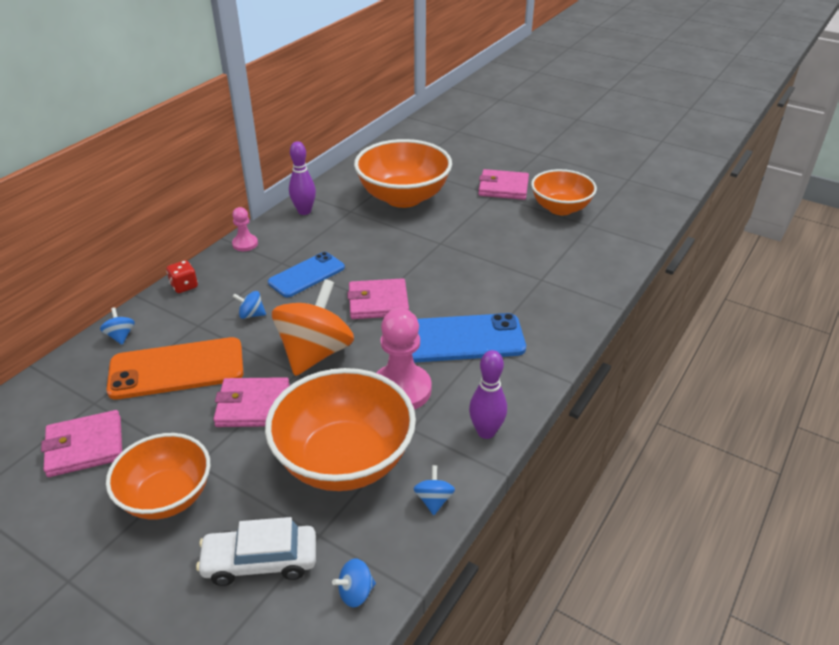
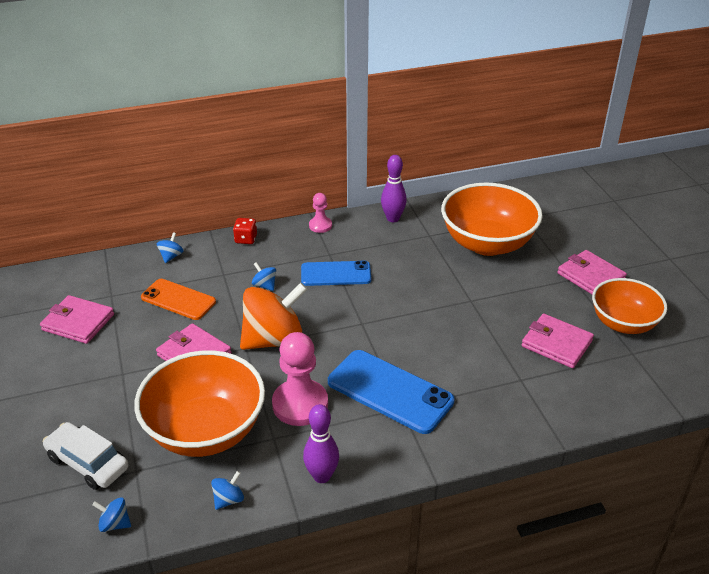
camera: 40 degrees right, 0 degrees up
(167, 497) = (85, 384): orange bowl -> none
(177, 369) = (178, 300): orange phone -> orange phone, size x0.67
(378, 302) = (362, 325): pink wallet -> pink wallet (556, 343)

